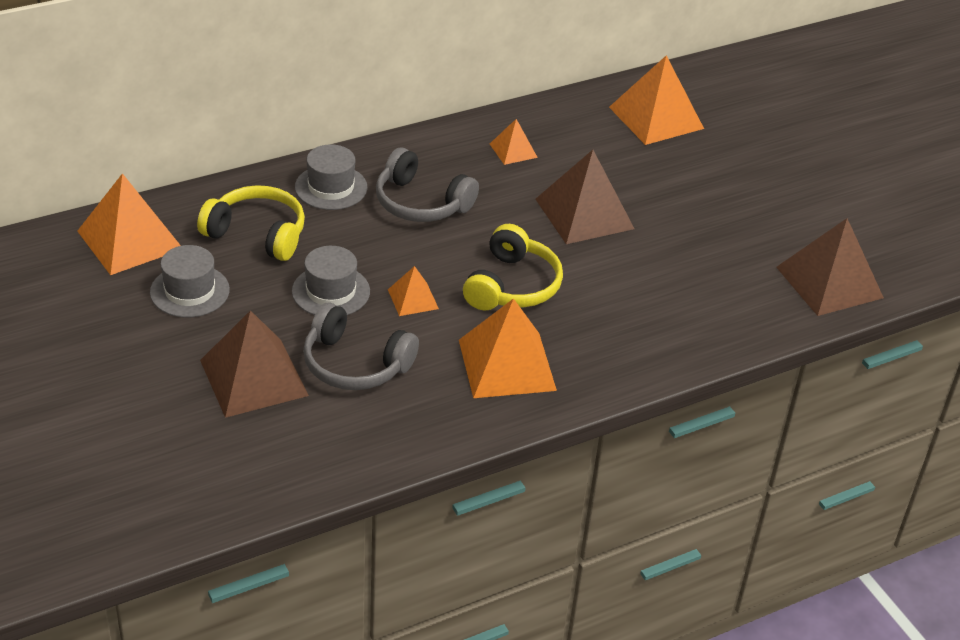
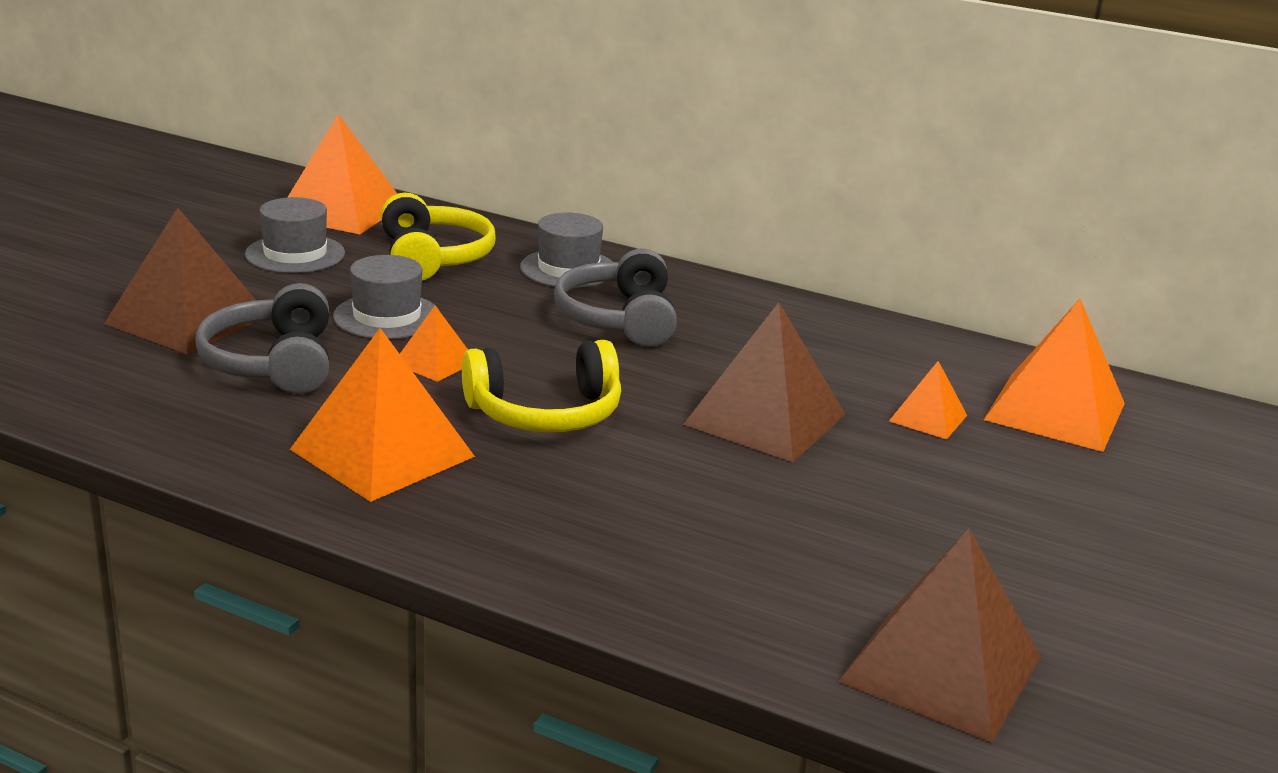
camera: 55 degrees right, 15 degrees down
(513, 150) = (809, 342): orange pyramid -> orange pyramid (928, 418)

